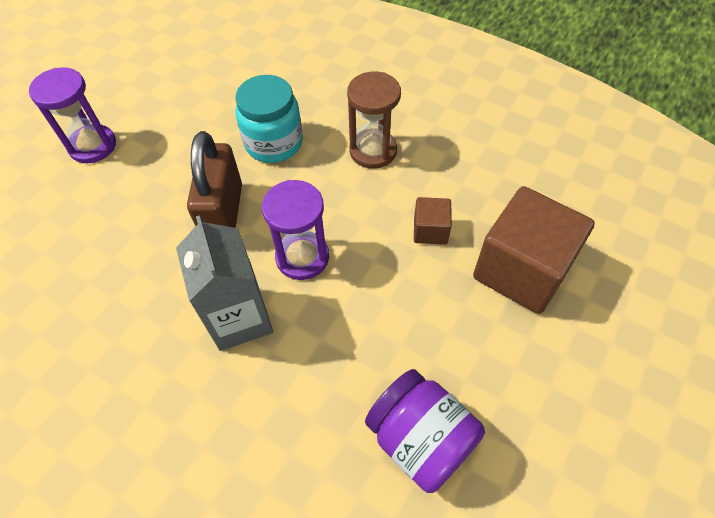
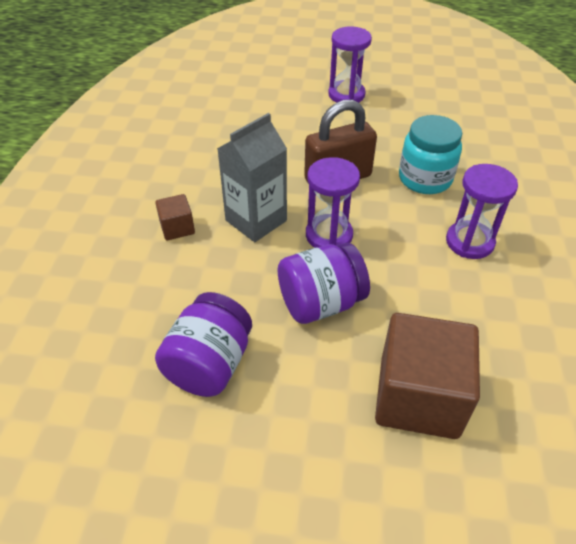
camera: 65 degrees right, 10 degrees down
(373, 151) = (469, 242): brown hourglass -> purple hourglass
(387, 302) = (320, 303): none -> purple jar
(430, 230) = (413, 310): brown cube -> brown cube (177, 228)

